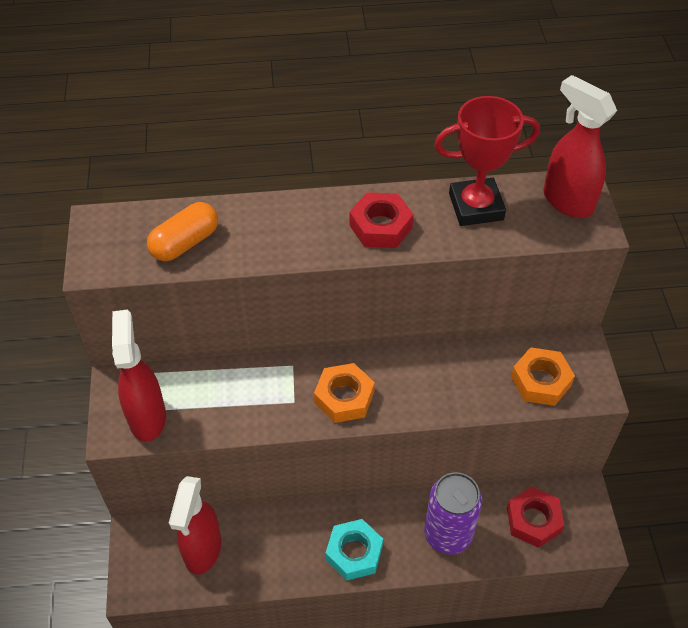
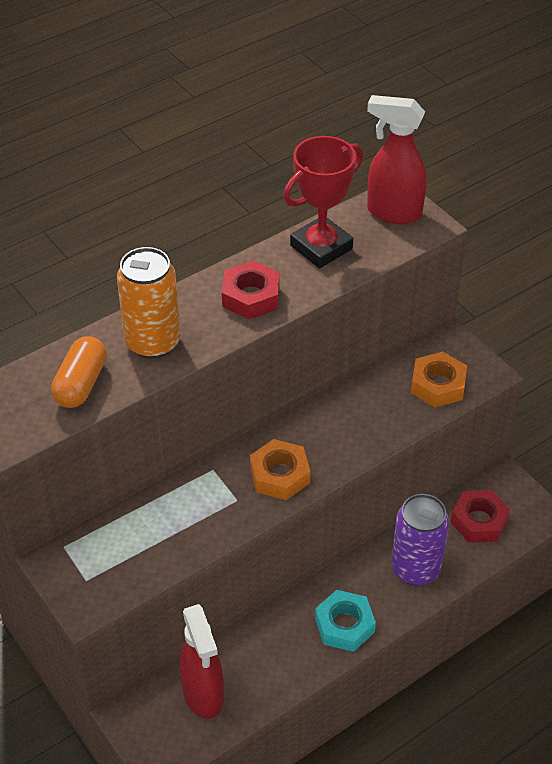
camera: 30 degrees left, 5 degrees down
(147, 417) = (107, 577): red spray bottle -> none
(268, 232) = (153, 342): none -> orange can

